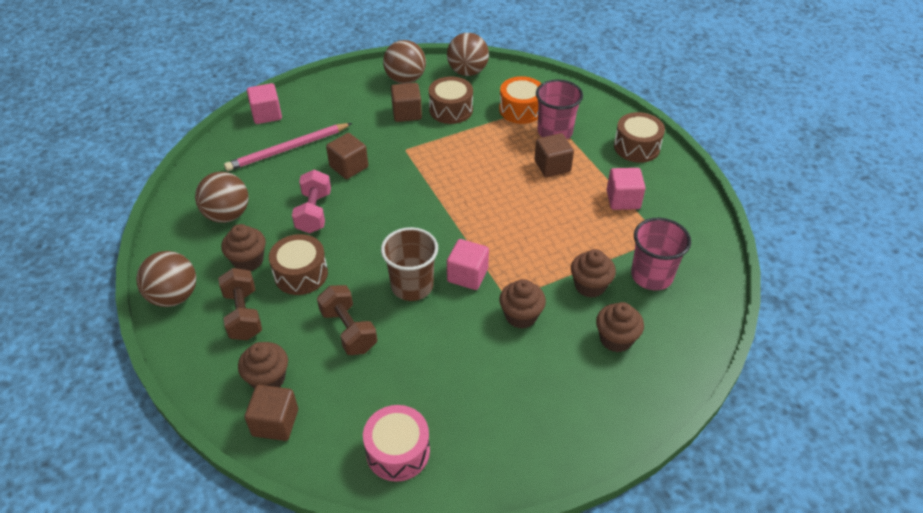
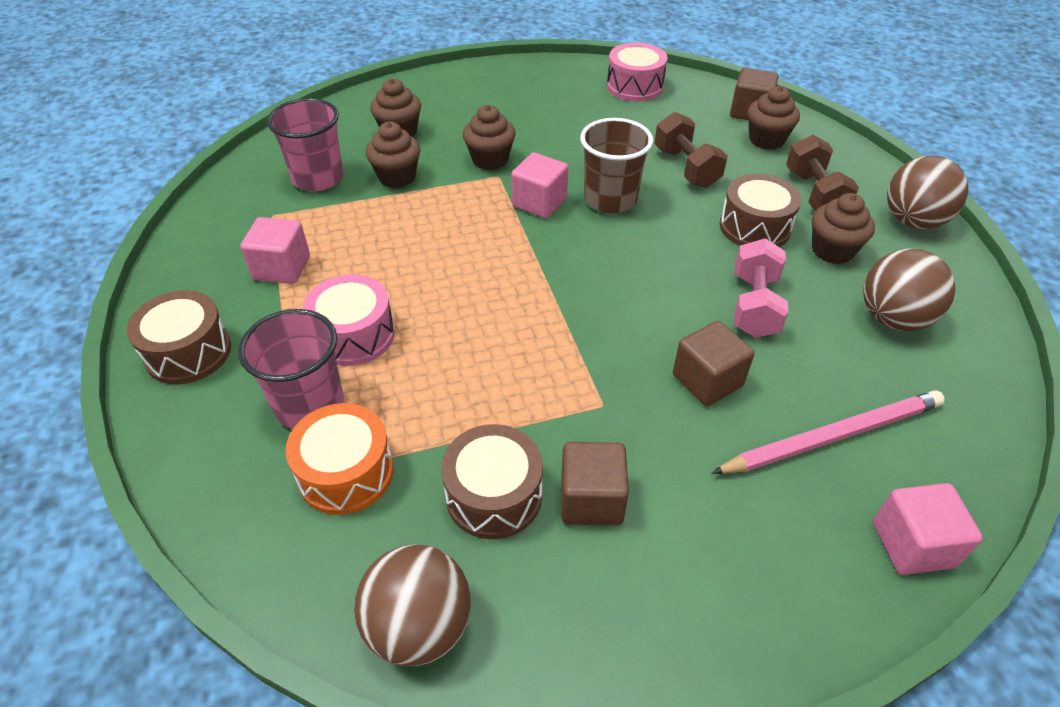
camera: 170 degrees left, 0 degrees up
(405, 79) = (584, 621): brown ball -> none
(552, 166) = (354, 335): brown cube -> pink drum

